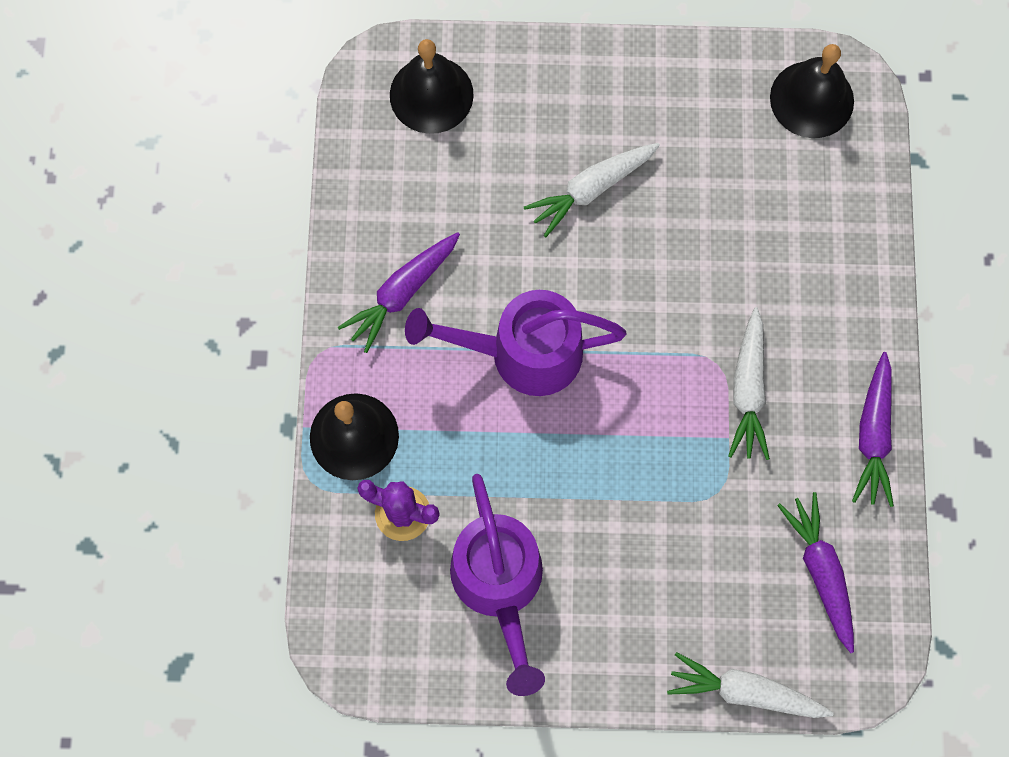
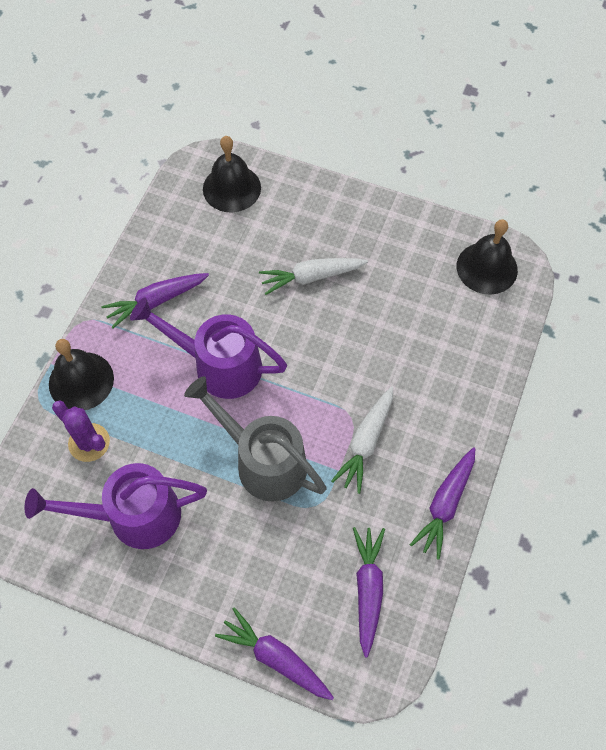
camera: 20 degrees right, 10 degrees down
(500, 586) = (132, 516): purple watering can -> purple watering can turned 75 degrees clockwise
(630, 459) = (262, 461): none -> grey watering can
(745, 691) = (276, 658): white carrot -> purple carrot

